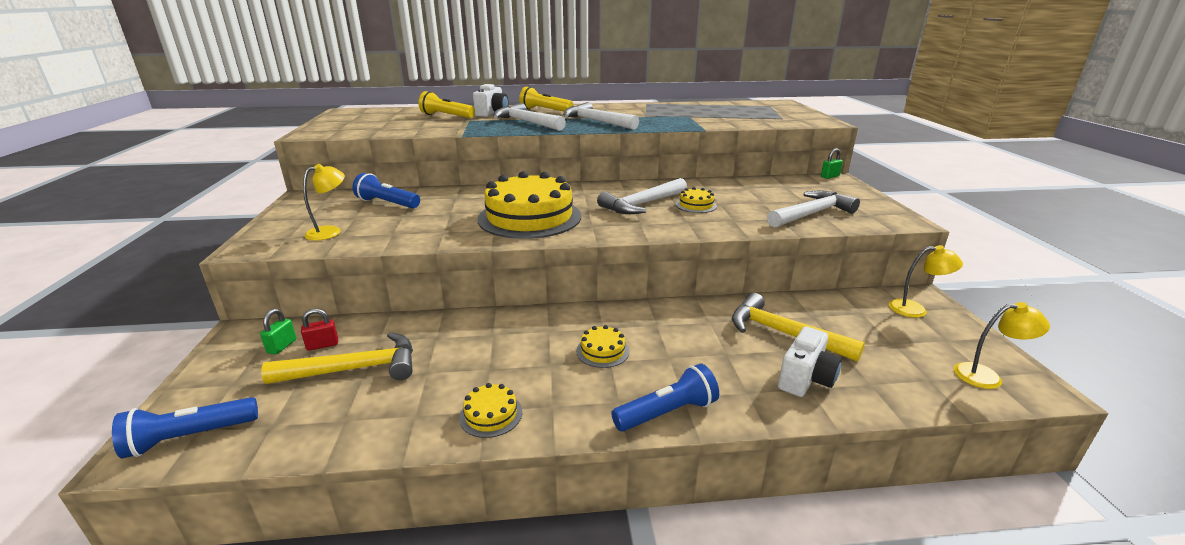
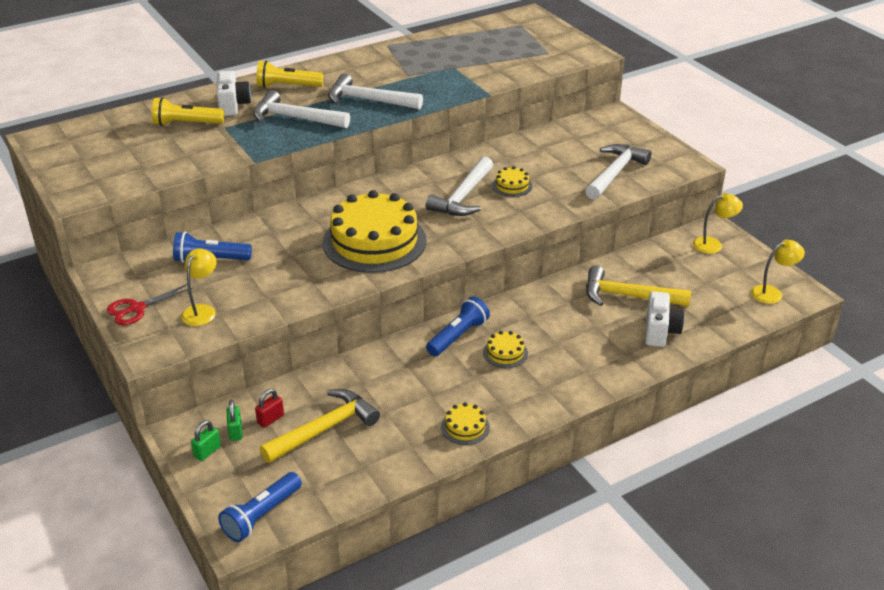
camera: 25 degrees left, 10 degrees up
(289, 220) = (137, 308): none -> red scissors
(667, 413) = (583, 386): blue flashlight -> blue flashlight (458, 336)
(830, 176) = (607, 111): green padlock -> green padlock (207, 451)

